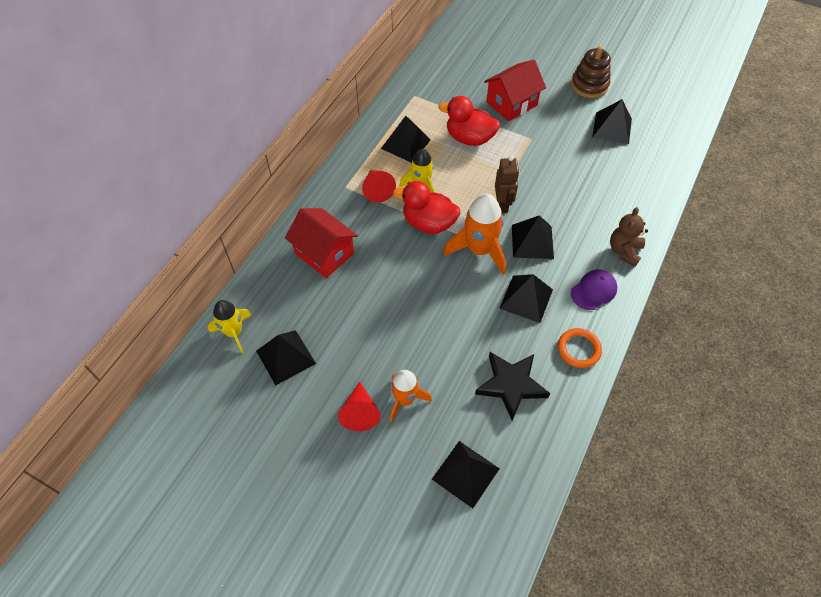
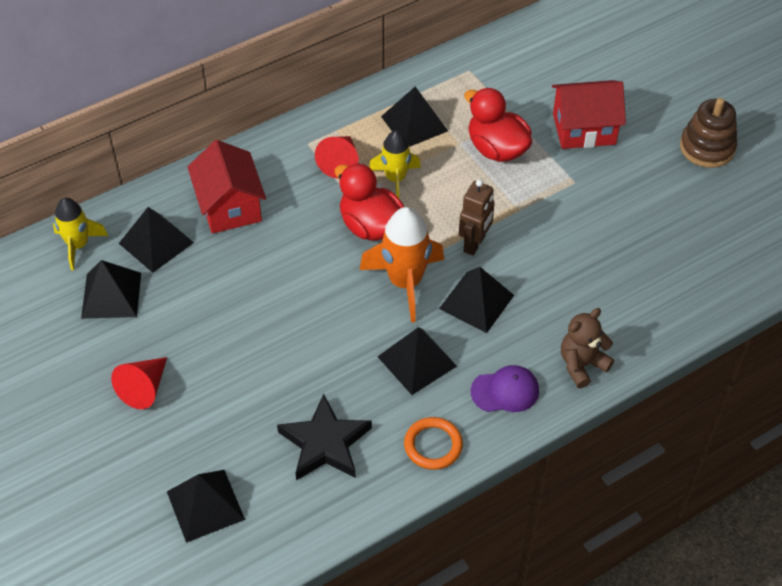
camera: 30 degrees right, 5 degrees down
(405, 399) = (200, 399): orange rocket -> none
(612, 128) = (692, 213): black pyramid -> black pyramid (156, 243)

